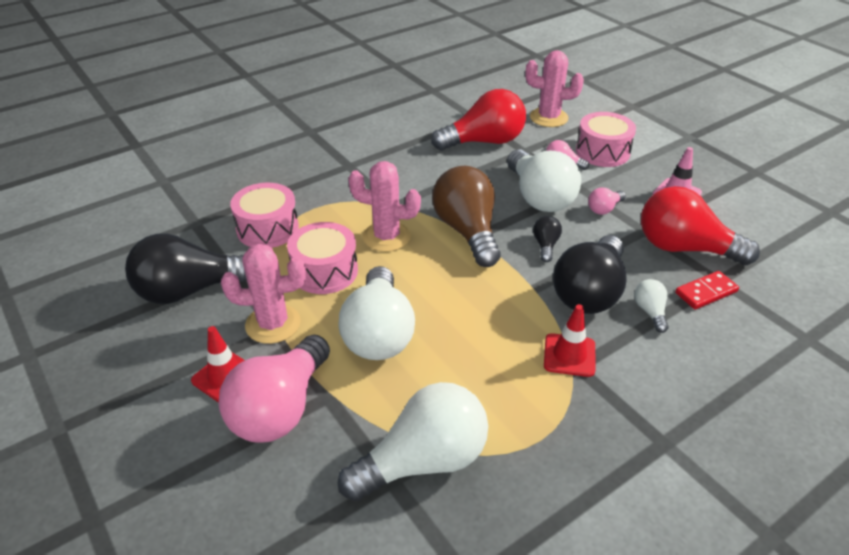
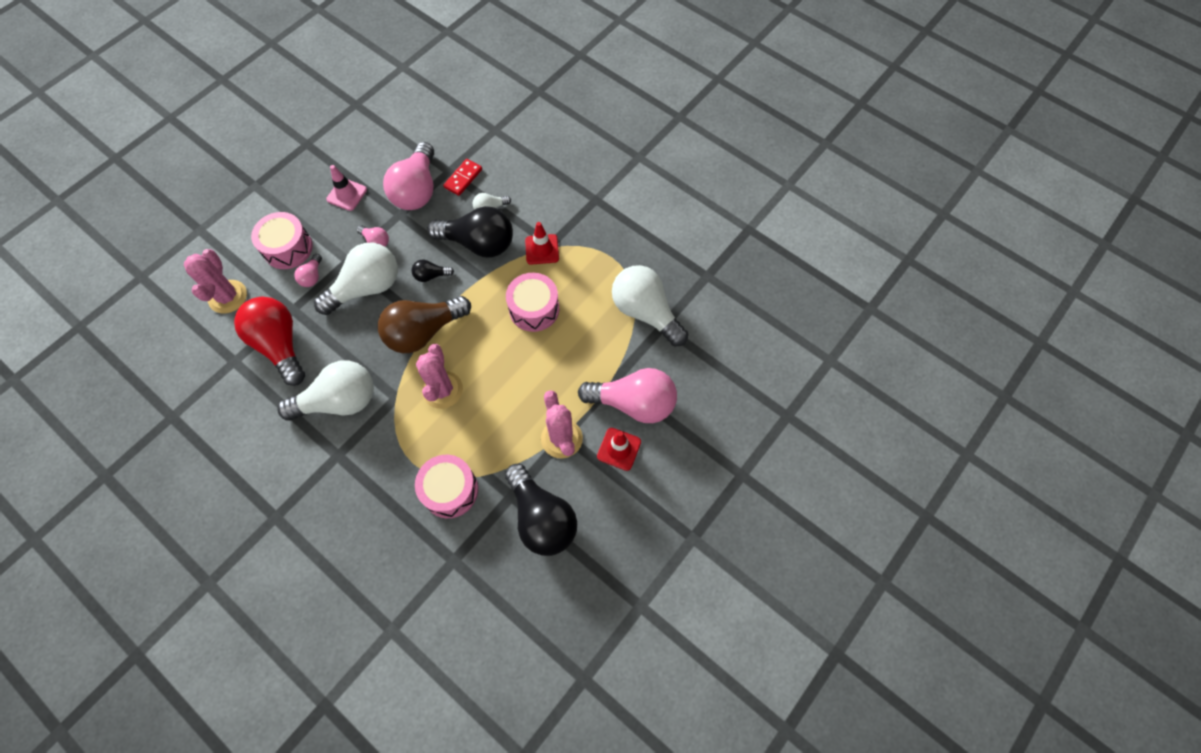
camera: 105 degrees left, 25 degrees up
(325, 271) = (495, 423): pink drum -> pink drum (534, 309)
(379, 333) = (552, 364): white light bulb -> white light bulb (339, 401)
(684, 248) = (417, 190): red light bulb -> pink light bulb
(706, 292) = (463, 178): red domino -> red domino turned 75 degrees clockwise

